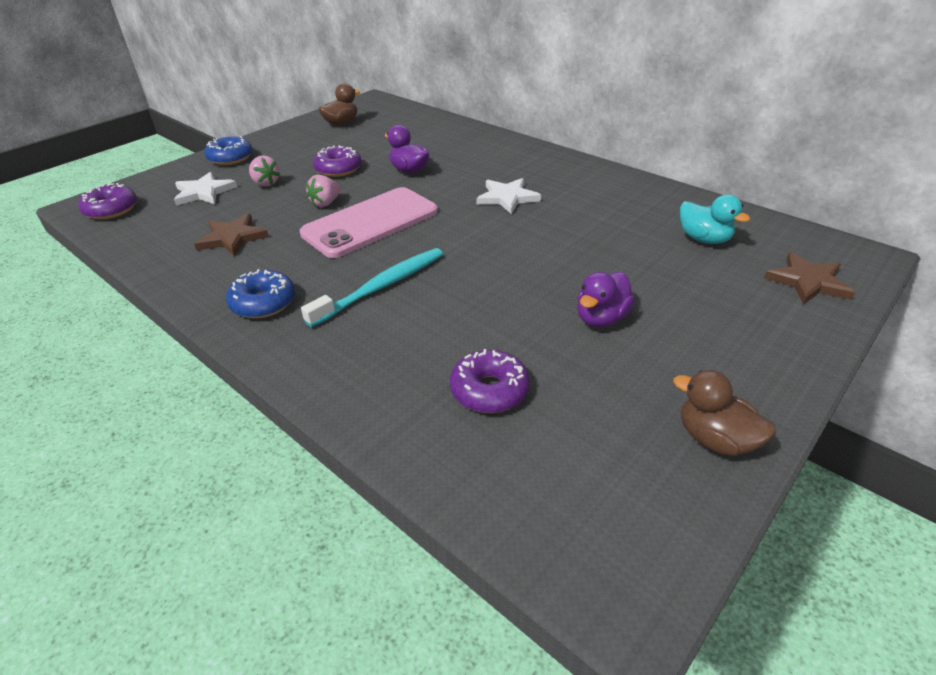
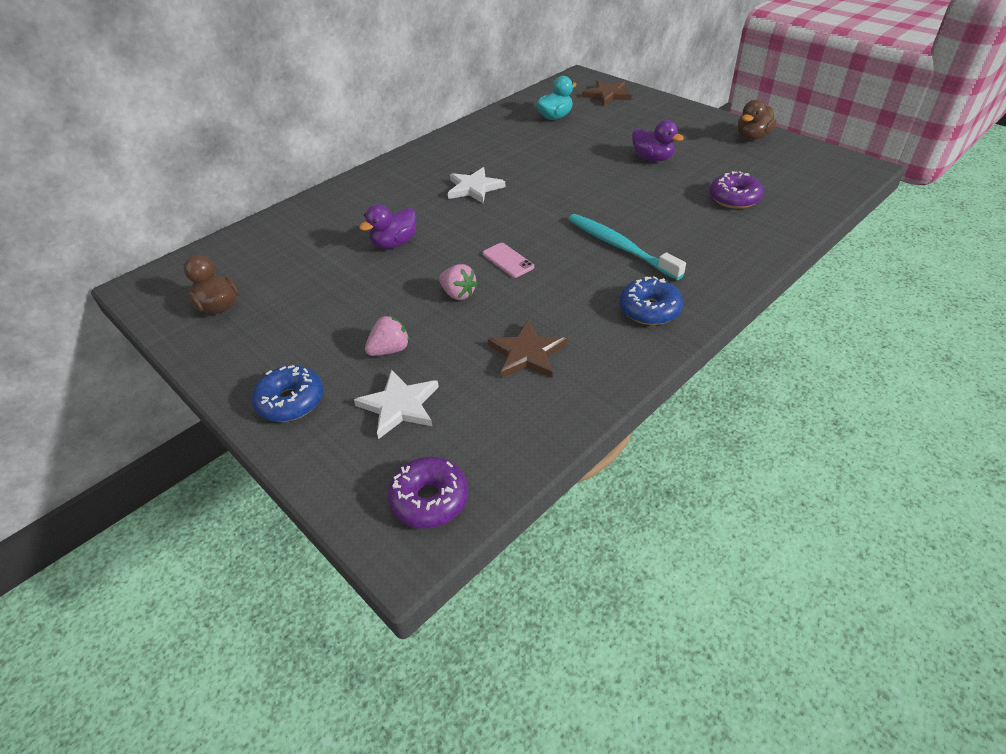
camera: 85 degrees left, 5 degrees up
(338, 169) = (371, 294): purple donut -> none
(371, 223) = (508, 260): pink phone -> pink phone, size x0.41

